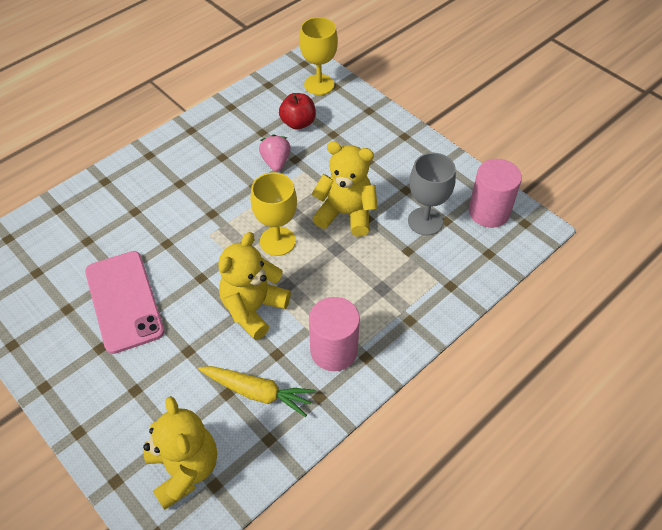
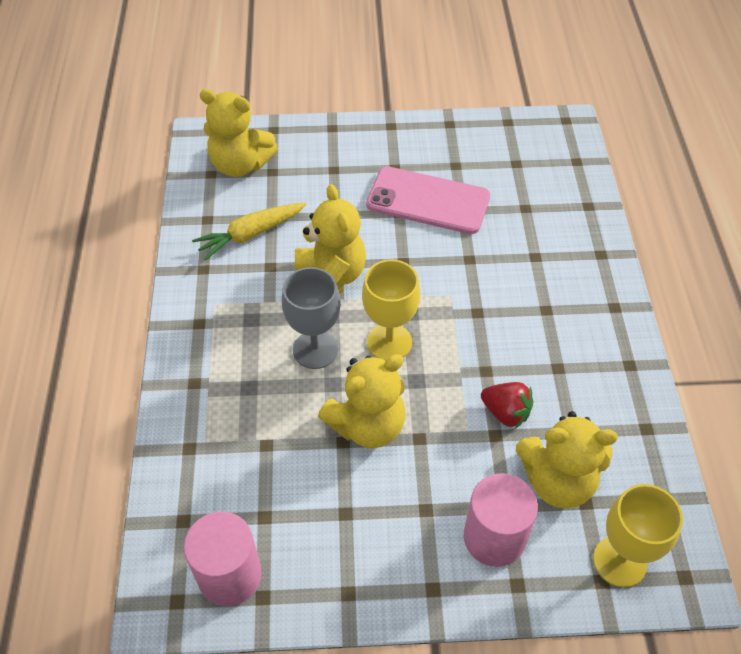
camera: 130 degrees right, 0 degrees up
(276, 162) = (506, 412): pink strawberry -> red strawberry
(298, 123) = (557, 481): red apple -> yellow teddy bear
(334, 350) = (230, 305): pink cylinder -> pink cylinder (494, 537)
(425, 221) = (284, 494): grey goblet -> grey goblet (315, 350)

